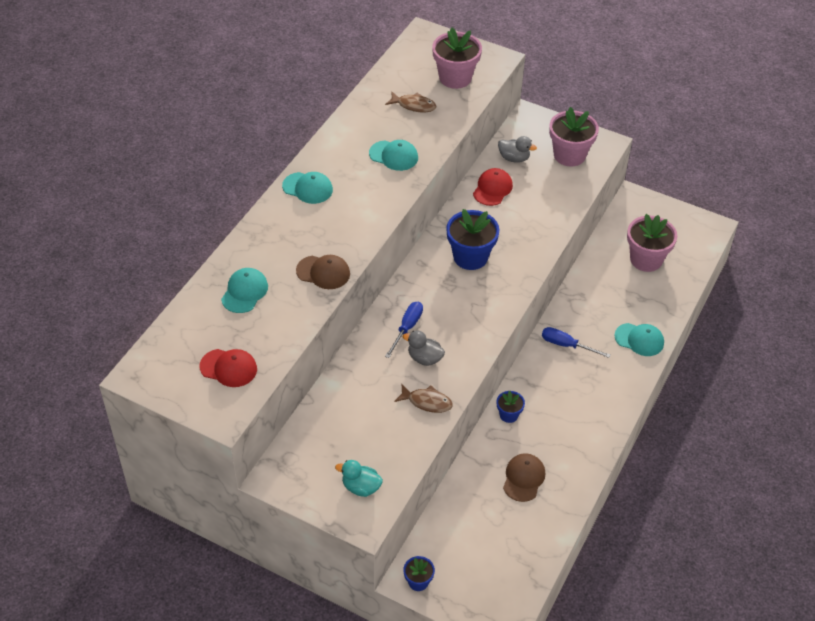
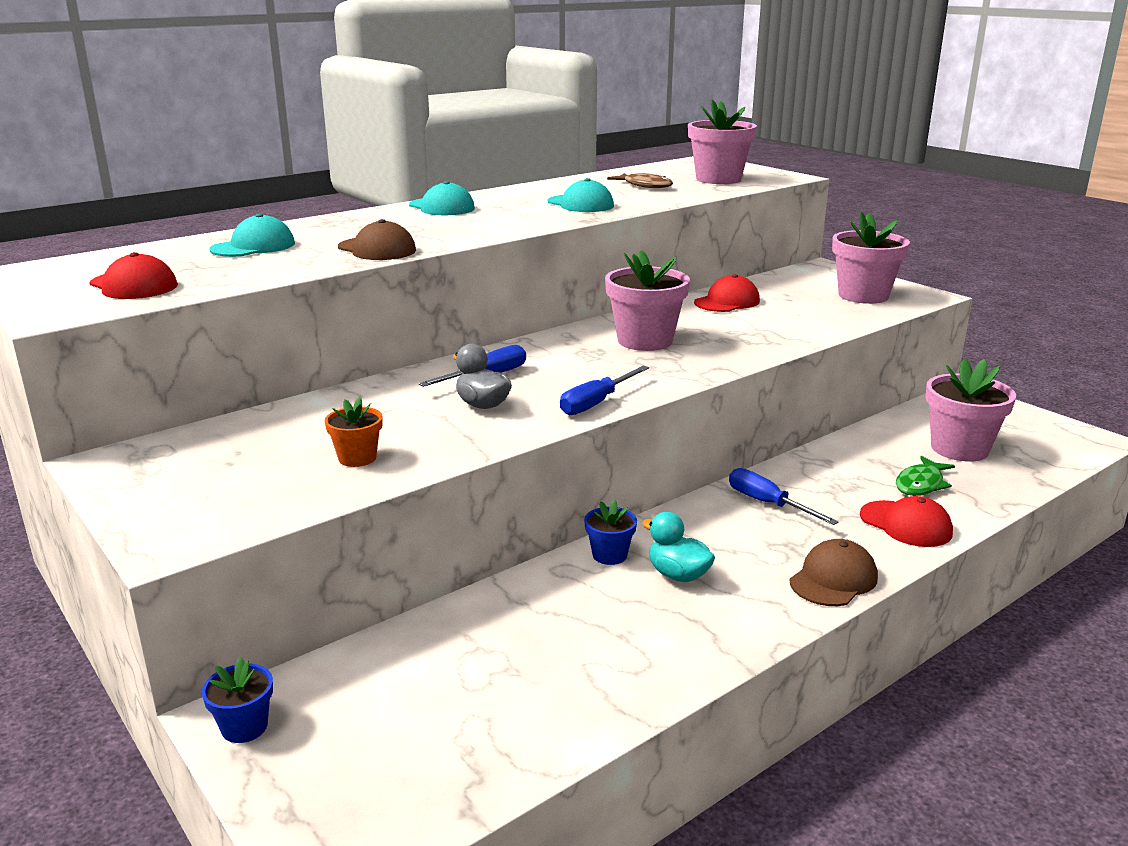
camera: 25 degrees right, 25 degrees down
(361, 487) = (219, 503): turquoise duck -> turquoise duck (678, 575)
(397, 429) = (357, 458): none -> orange flower pot
(427, 402) = (437, 443): brown fish -> none
(470, 257) = (645, 341): blue flower pot -> pink flower pot
(482, 336) = (596, 403): none -> blue screwdriver
(514, 158) = (777, 288): grey duck -> none
(523, 478) = (573, 638): brown cap -> brown cap (833, 579)
(636, 301) = (921, 484): none -> green fish
(639, 339) = (906, 524): turquoise cap -> red cap

